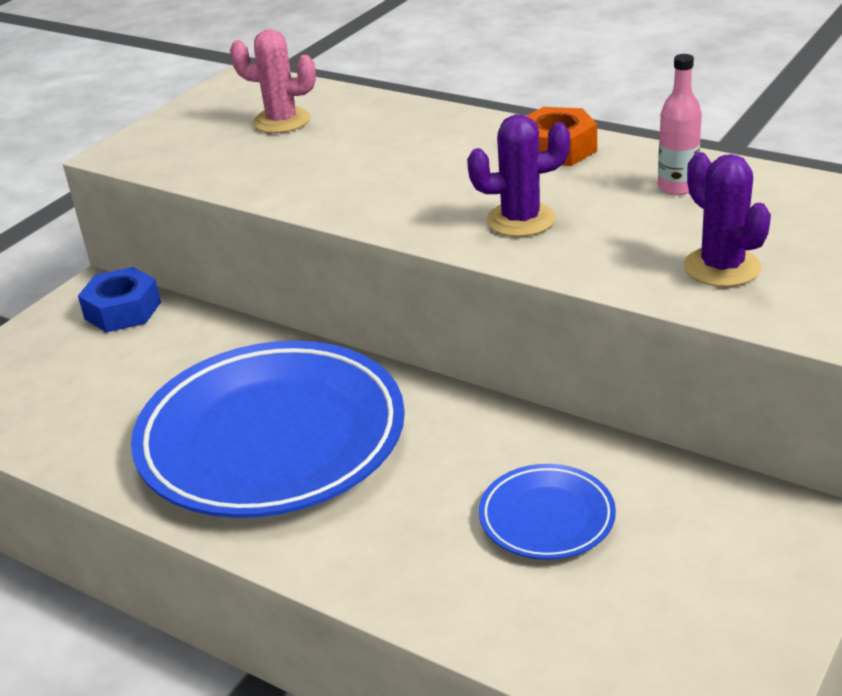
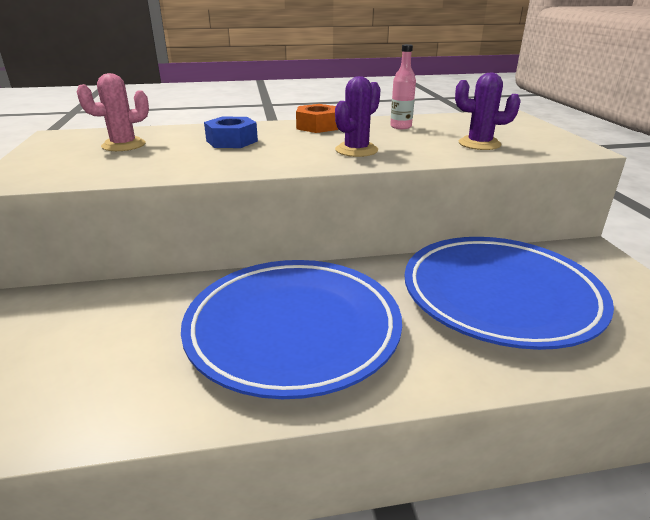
camera: 45 degrees left, 5 degrees down
(123, 310) = (60, 305): blue nut -> blue nut (232, 141)
(547, 517) = (500, 296): blue plate -> blue plate, size x2.22

